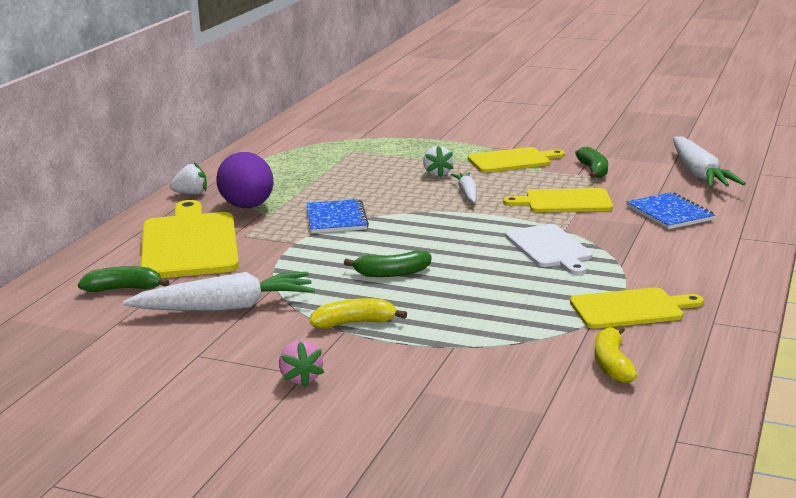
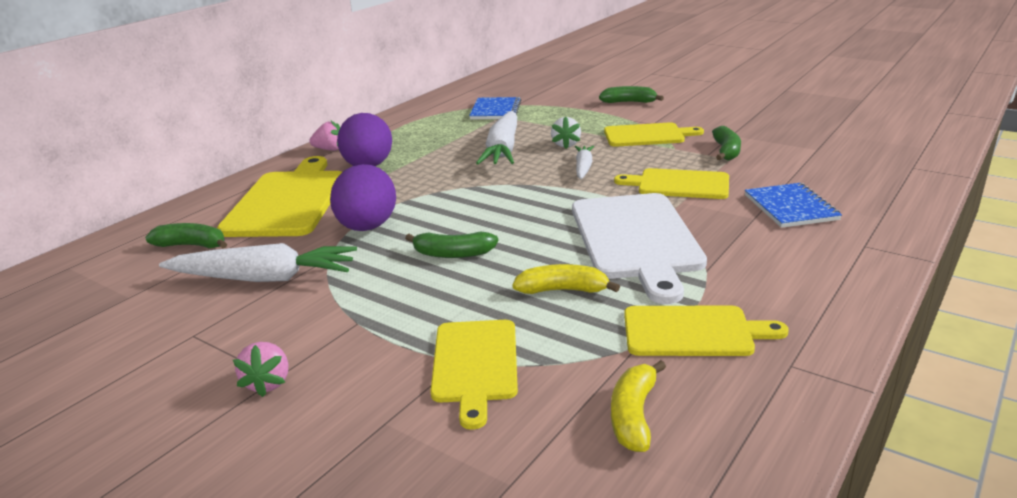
camera: 15 degrees right, 5 degrees up
(191, 194) = (330, 149): white strawberry -> pink strawberry
(292, 259) = (367, 227): none -> purple egg
(336, 219) = (440, 185): blue notebook -> blue notebook (495, 110)
(354, 323) = (375, 313): yellow banana -> yellow banana (563, 290)
(468, 348) = (475, 364): none -> yellow cutting board
(476, 130) = (629, 102): none -> green banana
(550, 248) = (636, 239): white cutting board -> white cutting board, size x1.62
(698, 174) = (841, 163): white carrot -> white carrot (503, 149)

